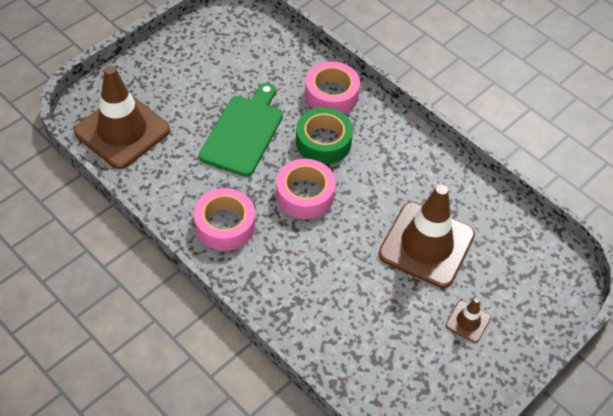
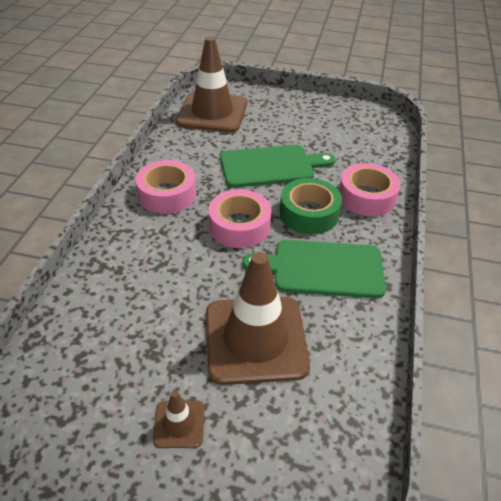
camera: 60 degrees right, 10 degrees down
(387, 169) = (322, 269): none -> green cutting board

